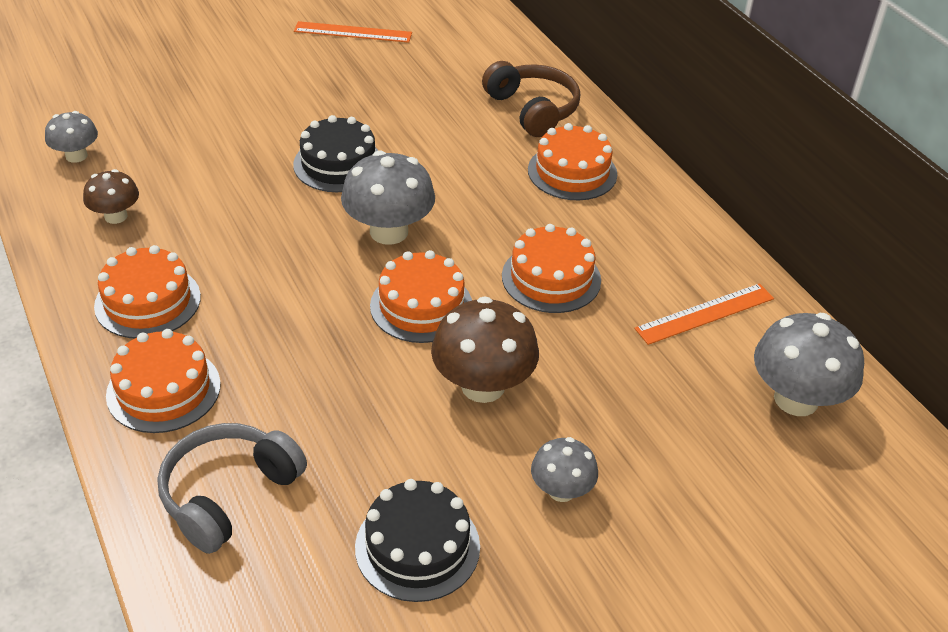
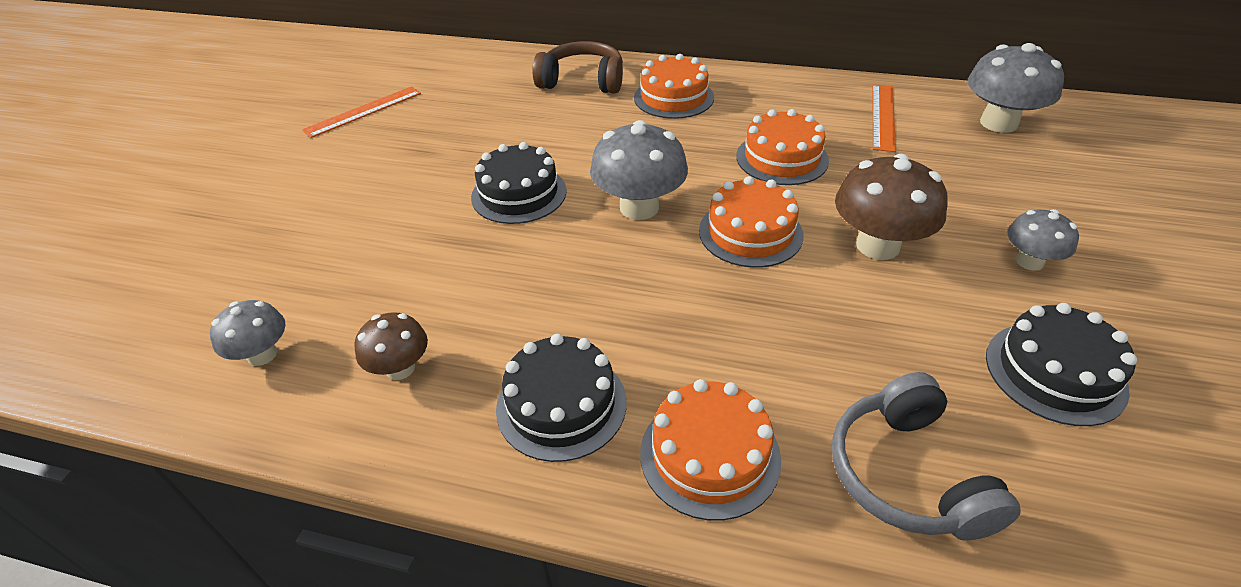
camera: 45 degrees left, 0 degrees up
(148, 301) = (561, 404): orange cake -> black cake

